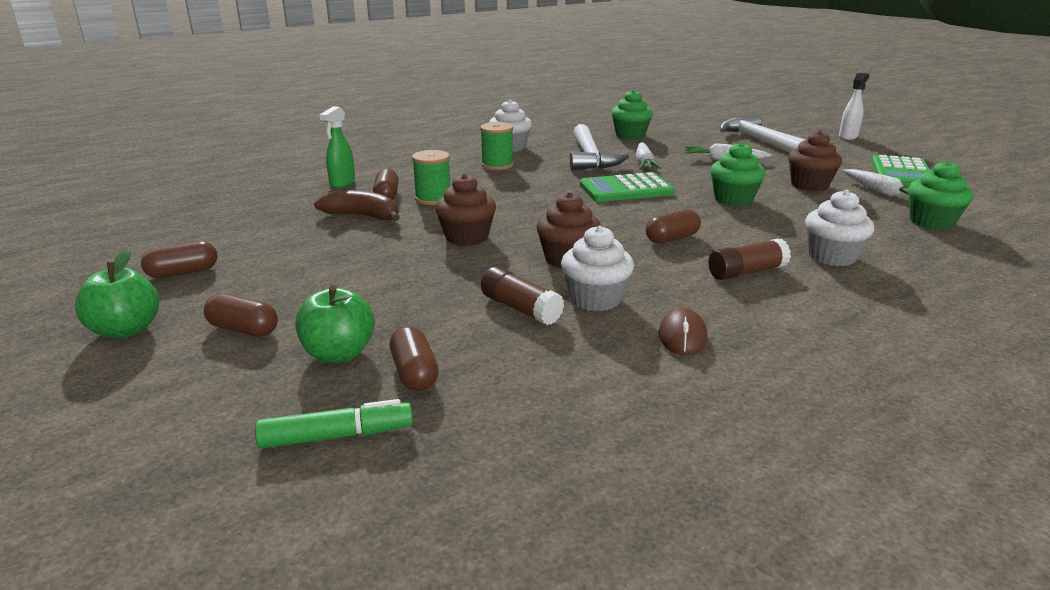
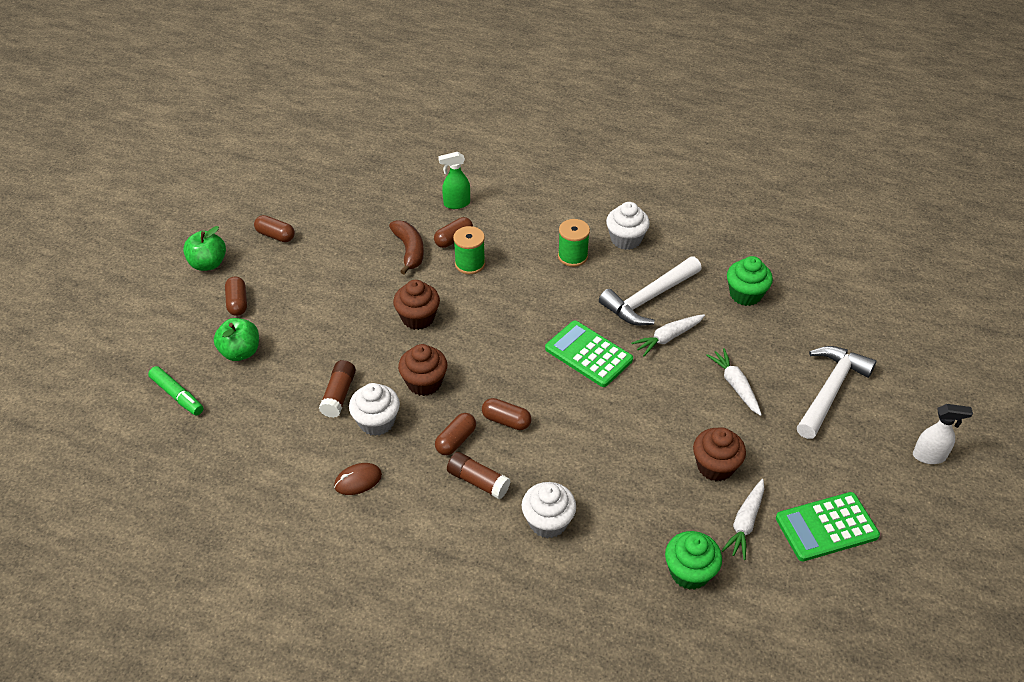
camera: 55 degrees right, 20 degrees up
(414, 373) = (242, 390): brown capsule -> brown capsule (456, 440)
(733, 199) = (626, 427): green cupcake -> none

